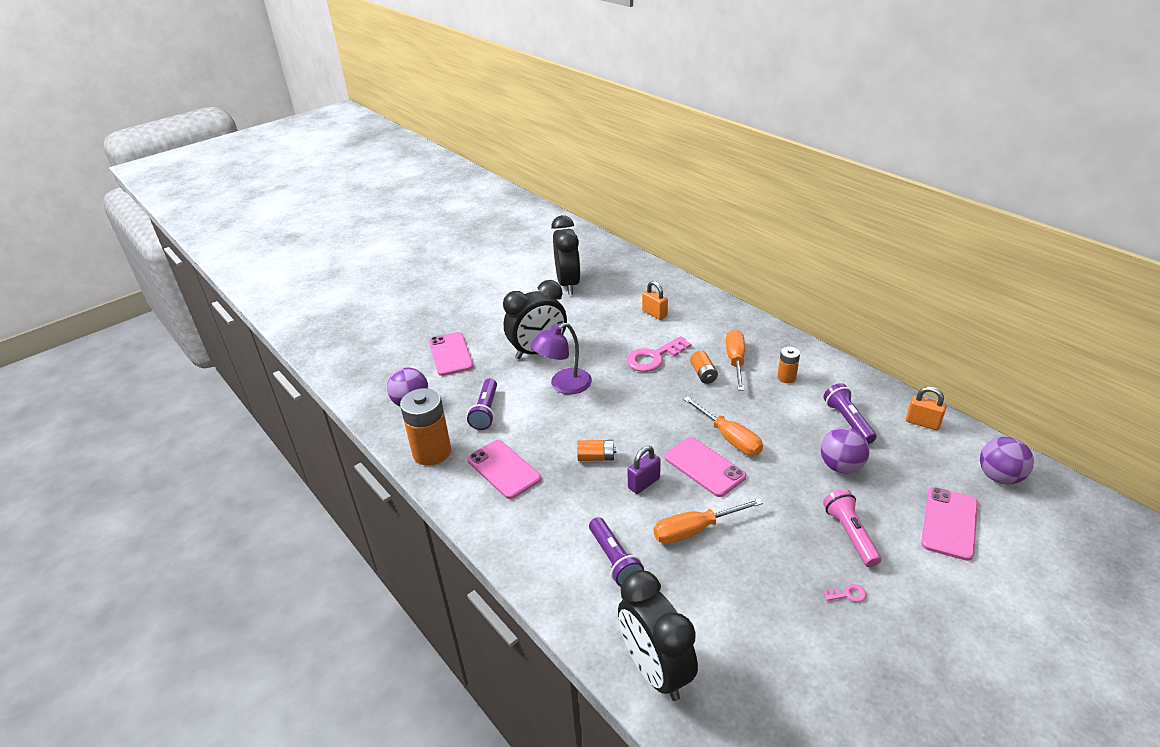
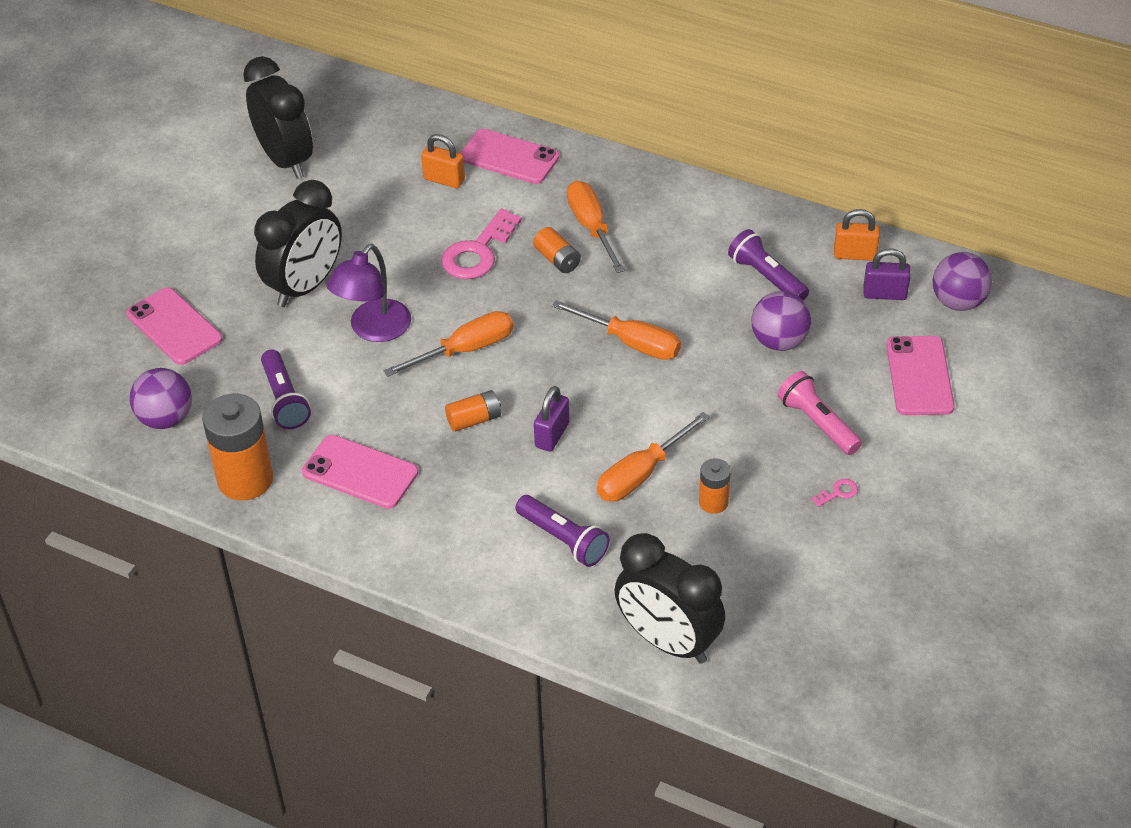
camera: 25 degrees left, 10 degrees up
(614, 412) = (465, 350): none -> orange screwdriver
(704, 467) = (617, 391): pink phone -> pink phone (509, 157)
(786, 377) = (668, 235): orange battery -> orange battery (713, 502)
(938, 455) = (884, 294): none -> purple padlock

